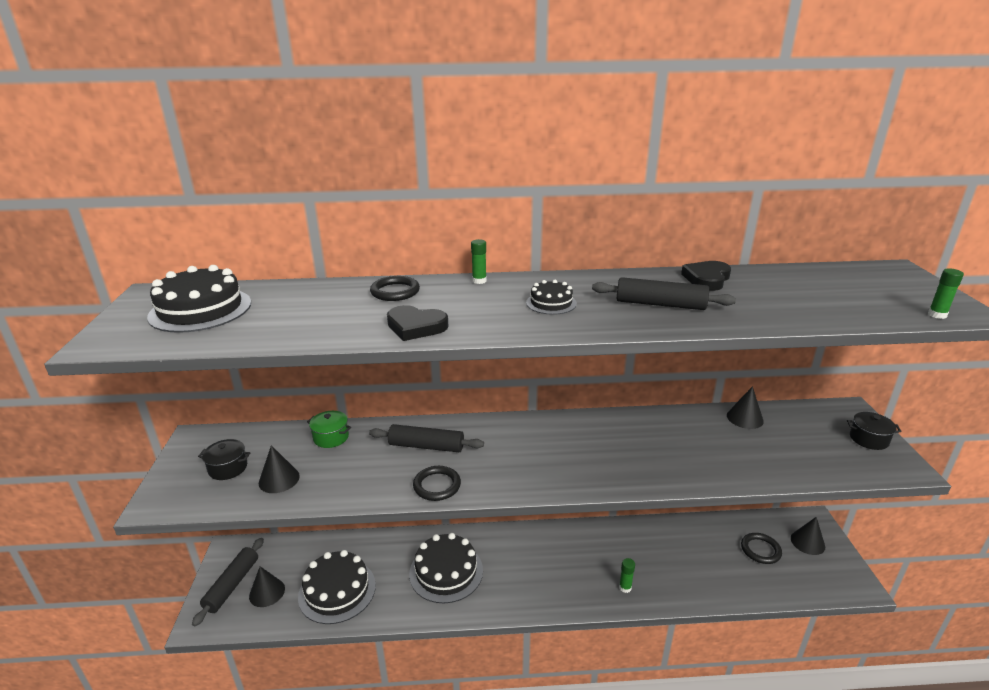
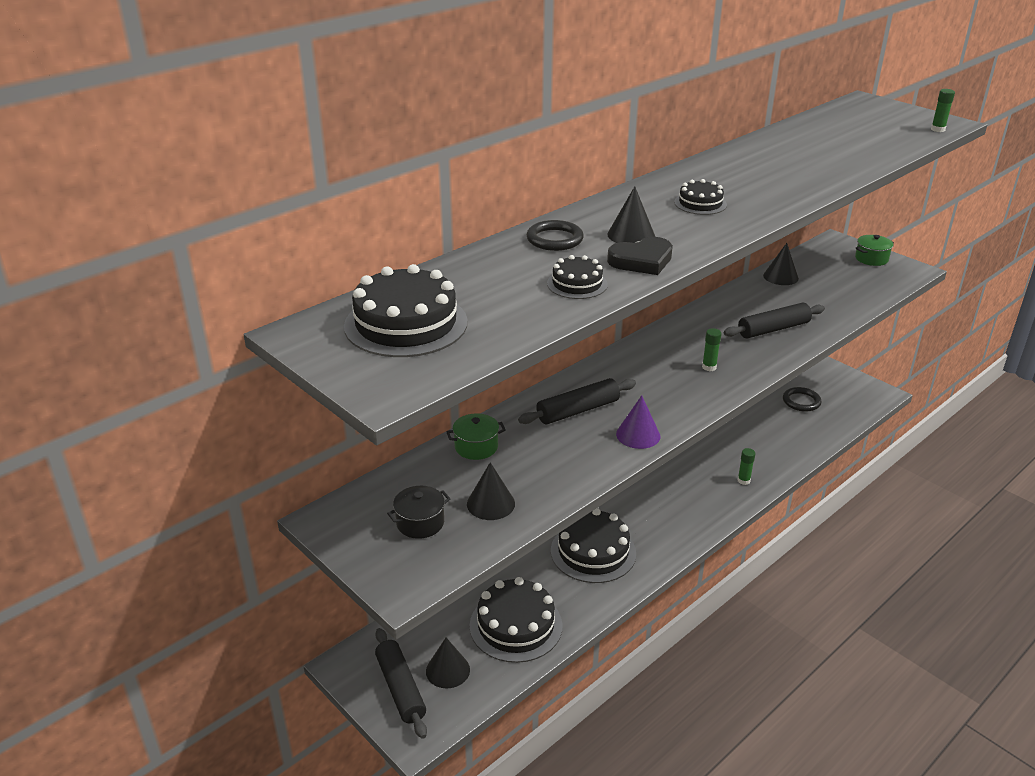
camera: 40 degrees left, 5 degrees up
(340, 325) = (577, 284): none -> black cake
(437, 485) = (638, 435): black ring -> purple cone
(479, 281) = (604, 204): green glue stick -> green glue stick (709, 367)
(660, 304) = (775, 178): black rolling pin -> black rolling pin (773, 329)
(707, 279) = (767, 146): black heart -> none
(807, 542) = (824, 379): black cone -> black cone (631, 235)
(868, 439) = (871, 259): black pot -> green pot

